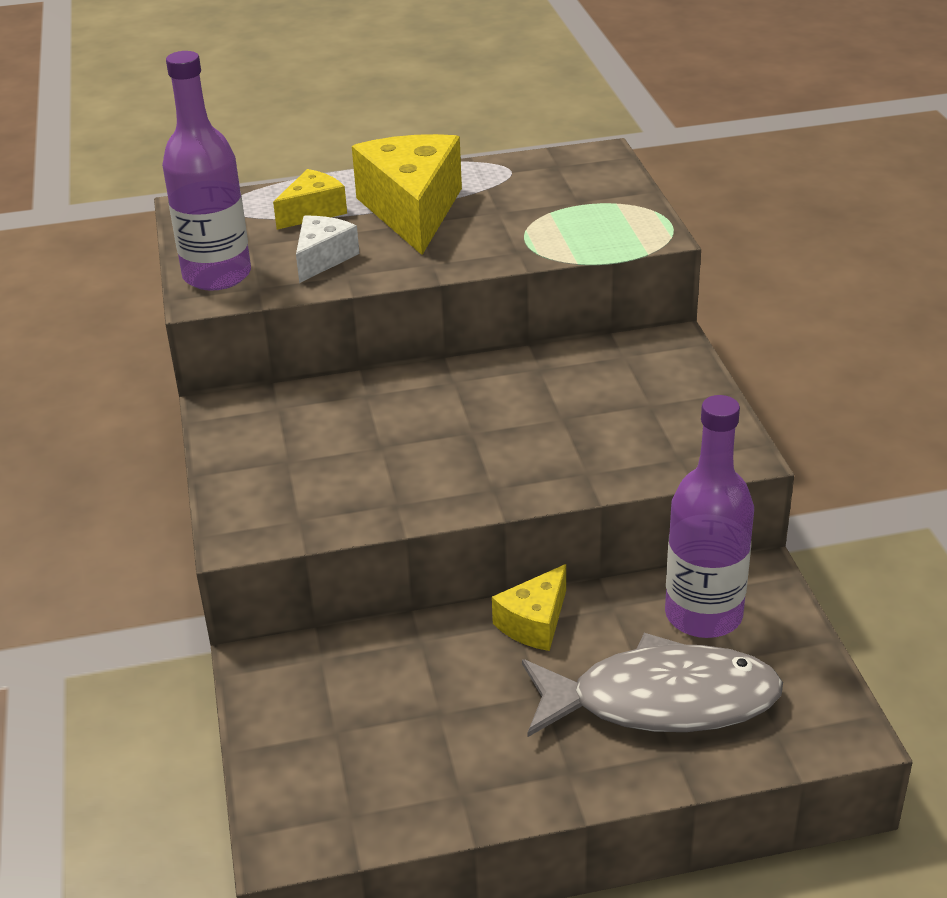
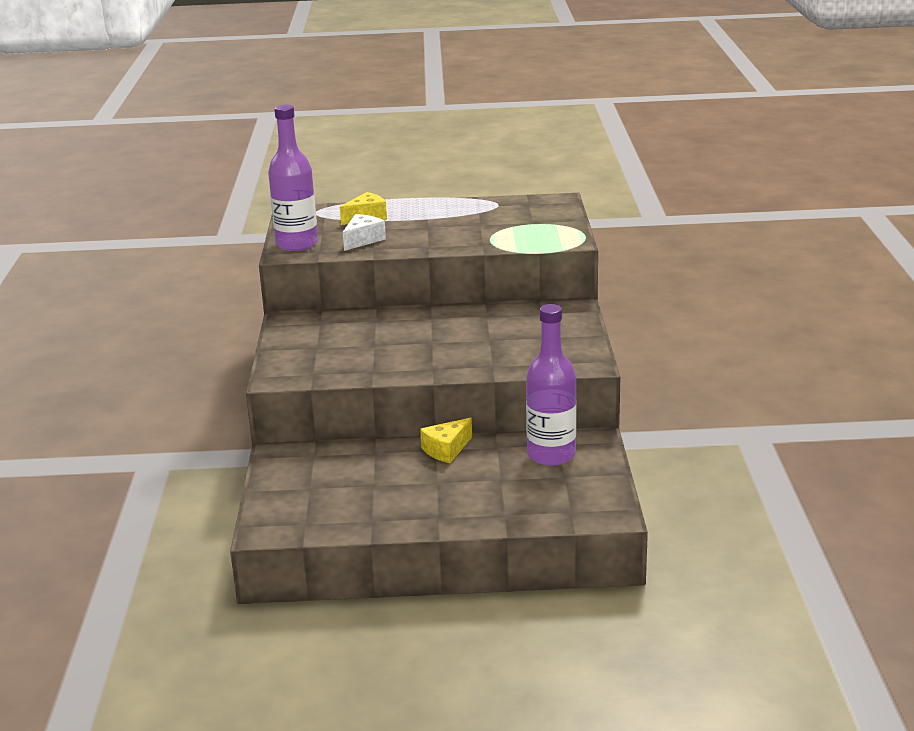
camera: 10 degrees right, 10 degrees down
(412, 210) = (427, 220): yellow cheese -> none
(661, 701) = (507, 491): grey fish -> none

